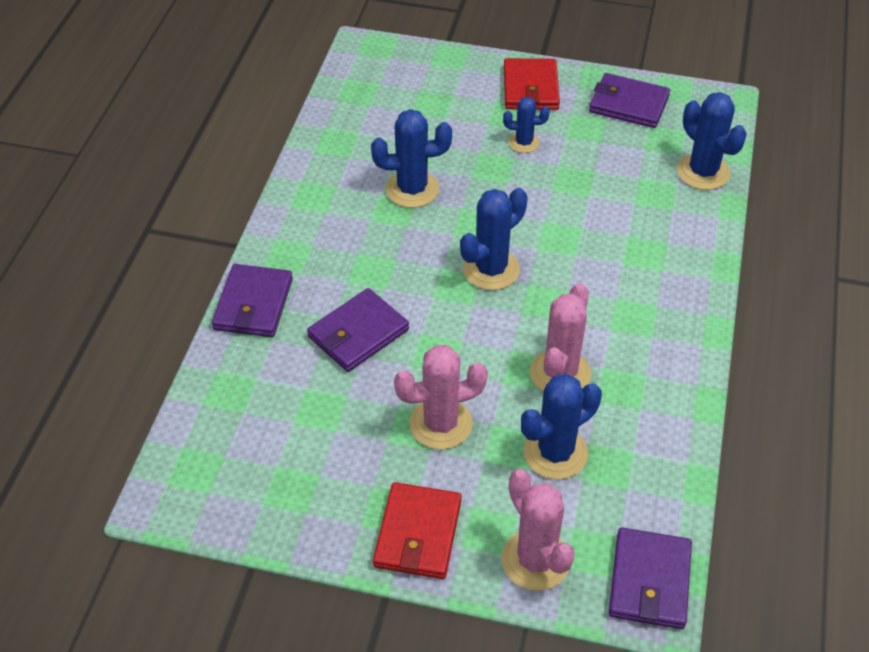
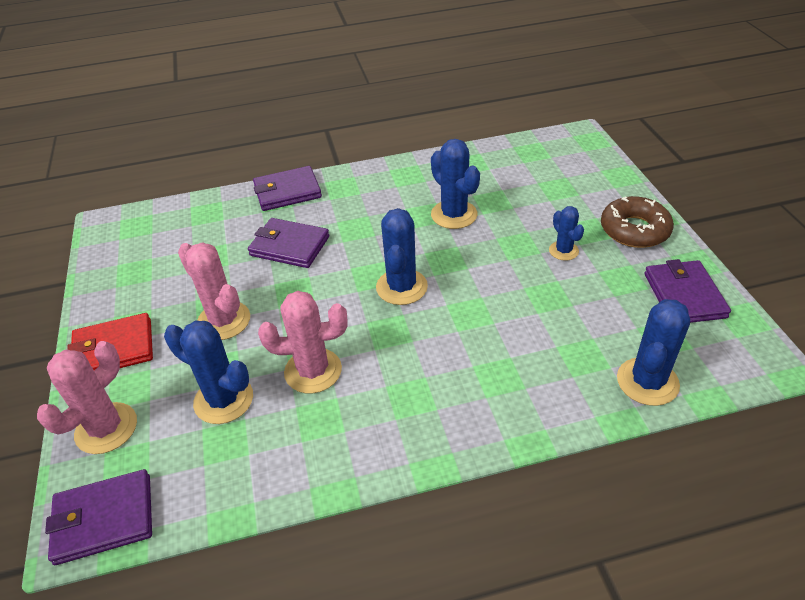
camera: 65 degrees right, 5 degrees down
(491, 269) = (401, 287): blue cactus -> blue cactus turned 75 degrees clockwise
(530, 88) = (634, 230): red wallet -> brown donut

